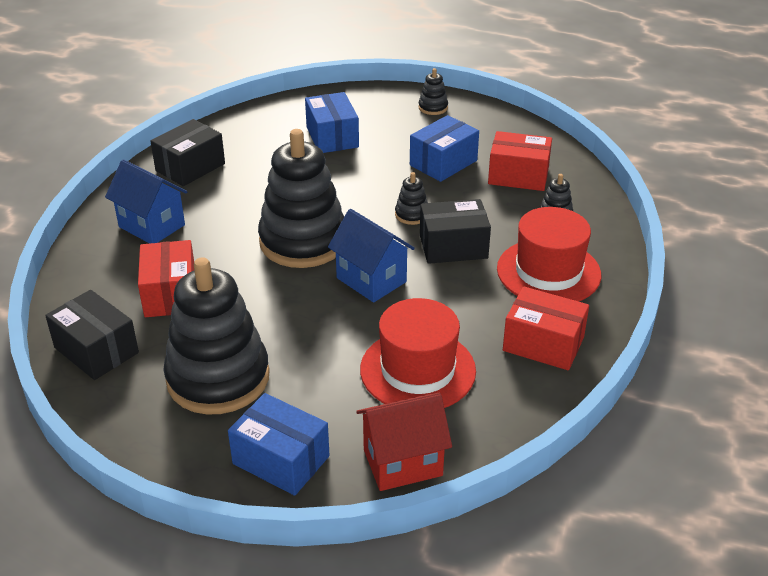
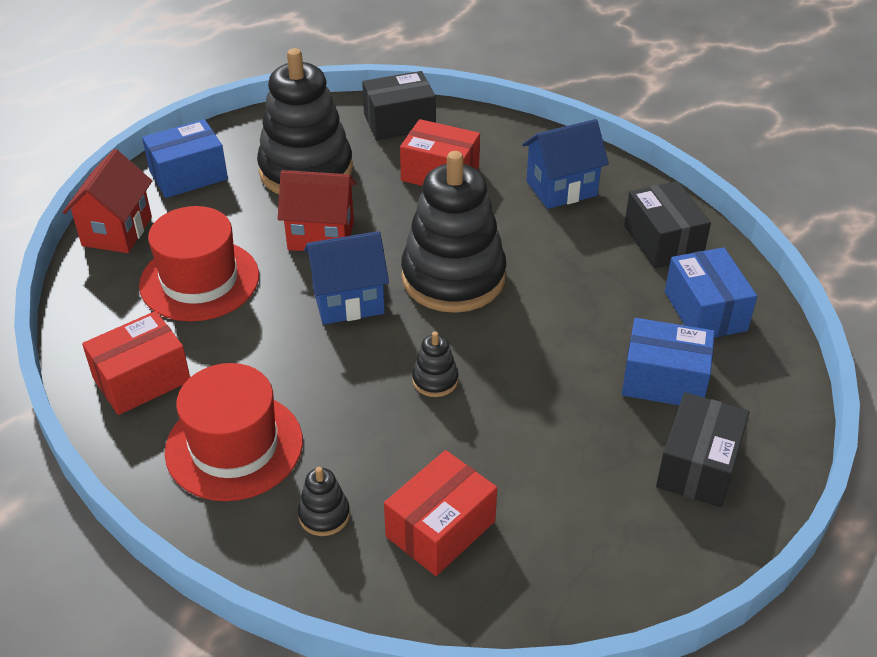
camera: 120 degrees right, 5 degrees up
(306, 327) = (321, 236): none -> red house
(433, 107) = (691, 526): black stacking toy -> none
(443, 163) = (527, 463): blue box -> blue box (705, 311)
(453, 247) = (347, 387): black box -> black box (698, 466)

